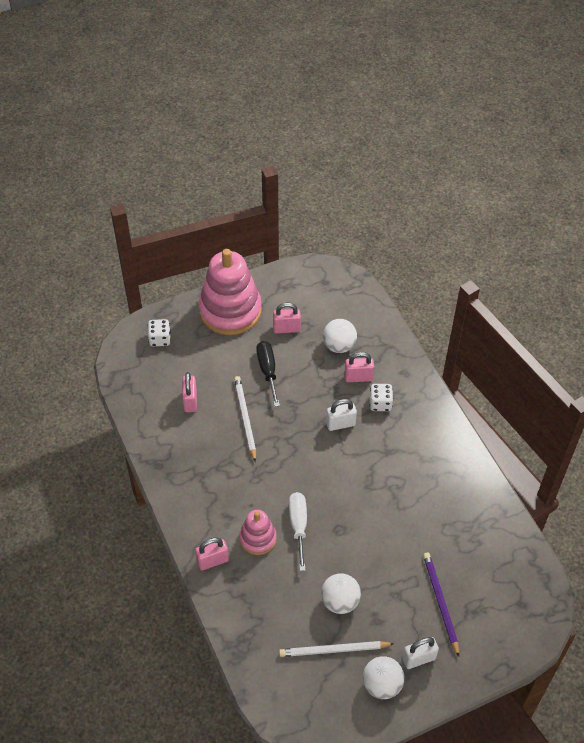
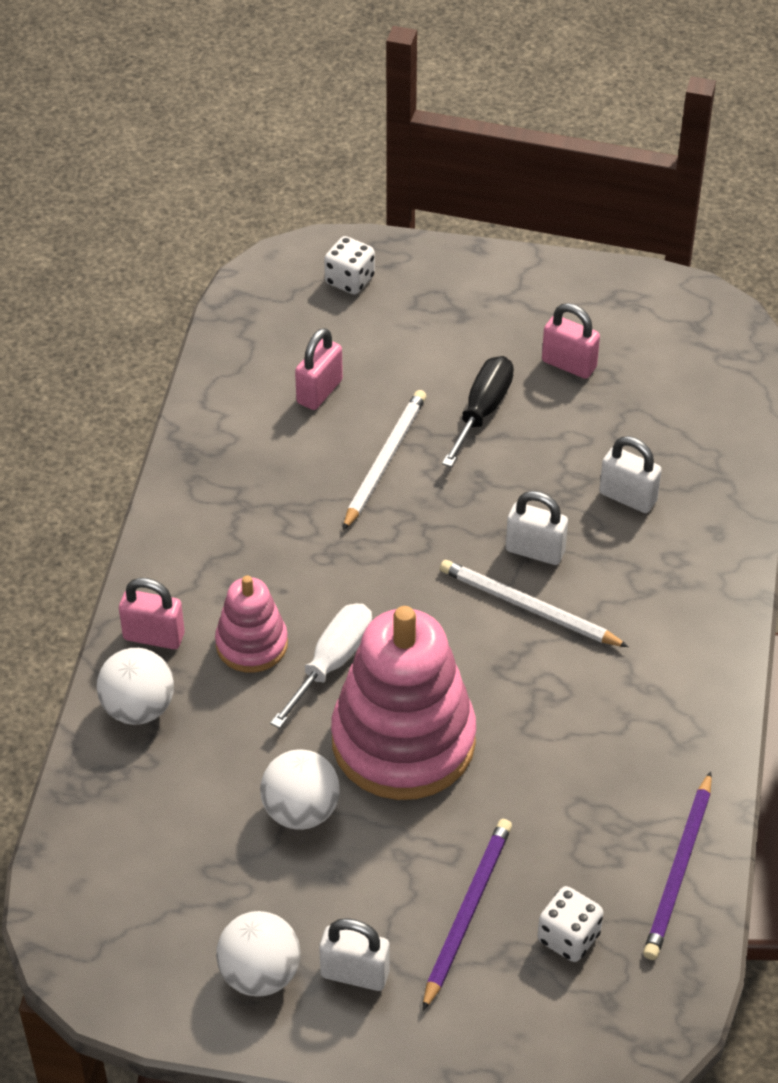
camera: 35 degrees right, 5 degrees down
(230, 310) = (498, 293): pink stacking toy -> pink stacking toy (403, 741)
(334, 650) = (228, 876): white pencil -> white pencil (528, 607)
(339, 346) = (636, 433): white ball -> white ball (138, 708)
(358, 377) = (628, 497): pink padlock -> white padlock
(380, 403) = (631, 556): white dice -> white dice (568, 937)
(504, 531) = (679, 870): none -> purple pencil

